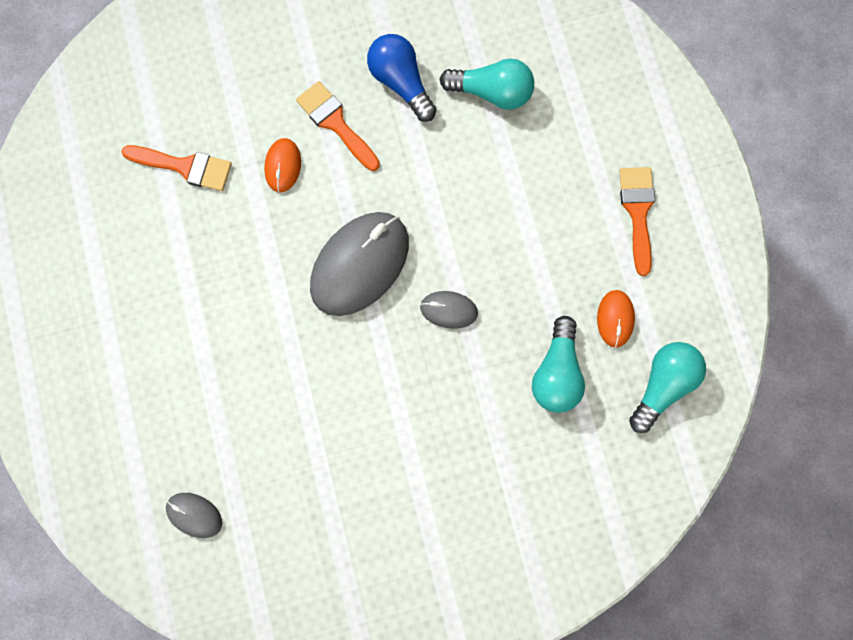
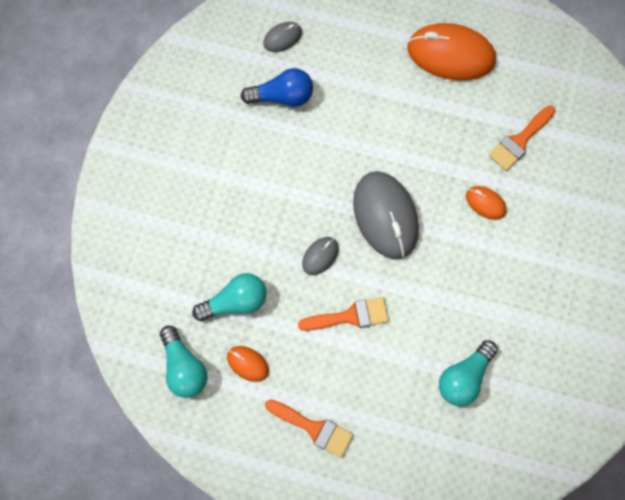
camera: 120 degrees right, 5 degrees down
(111, 298) = (451, 54): none -> orange mouse
(335, 123) = (499, 254): orange brush -> orange brush (350, 316)
(401, 82) = (507, 317): blue light bulb -> blue light bulb (282, 96)
(556, 373) = (235, 302): turquoise light bulb -> turquoise light bulb turned 120 degrees clockwise

